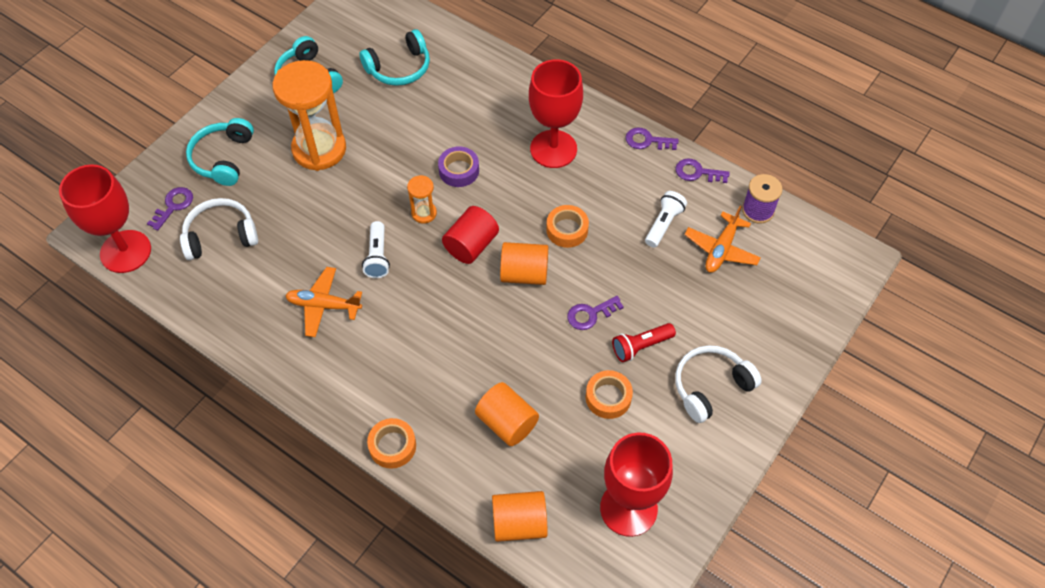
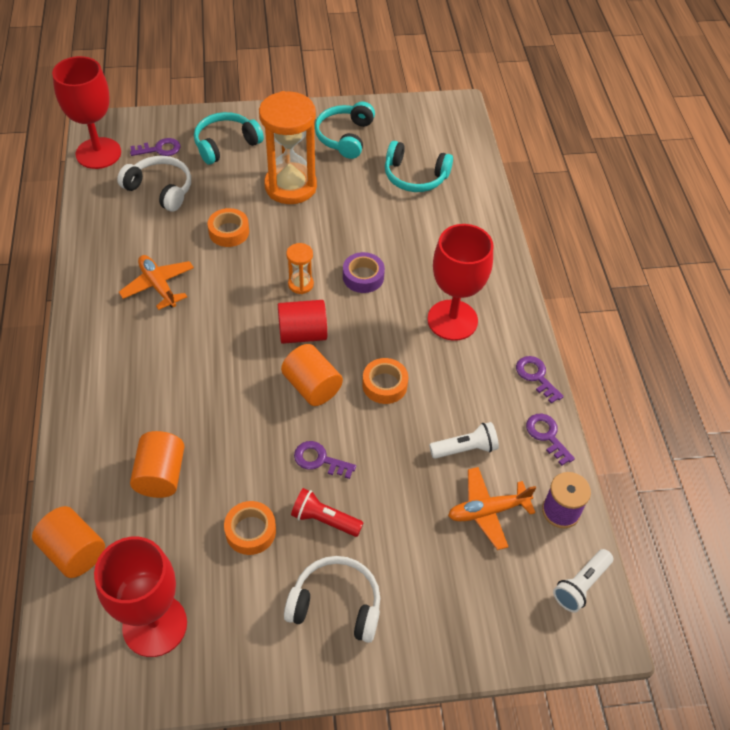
camera: 45 degrees right, 5 degrees down
(377, 256) = (233, 285): white flashlight -> white flashlight (581, 585)
(392, 446) = (73, 415): orange tape -> orange tape (229, 232)

